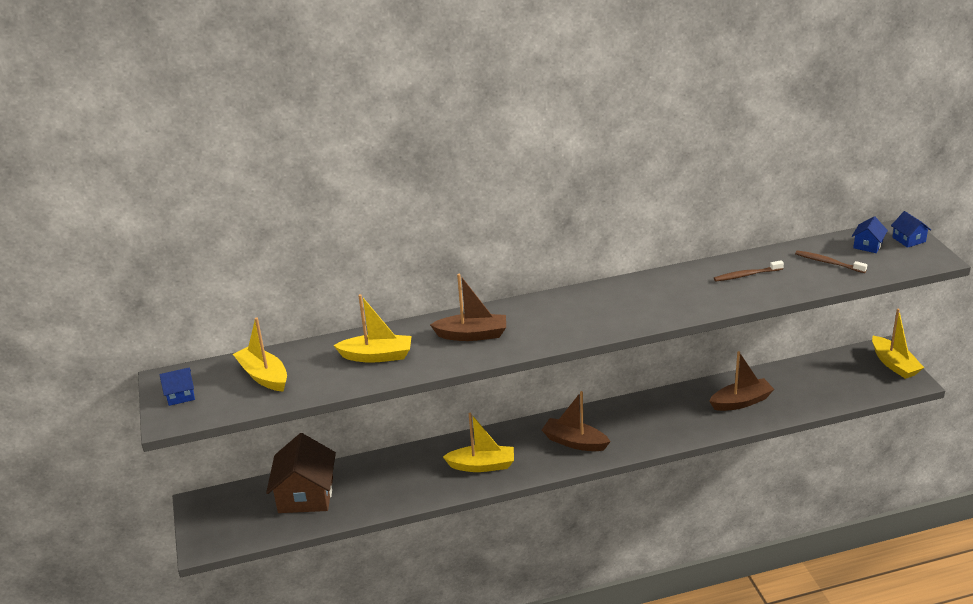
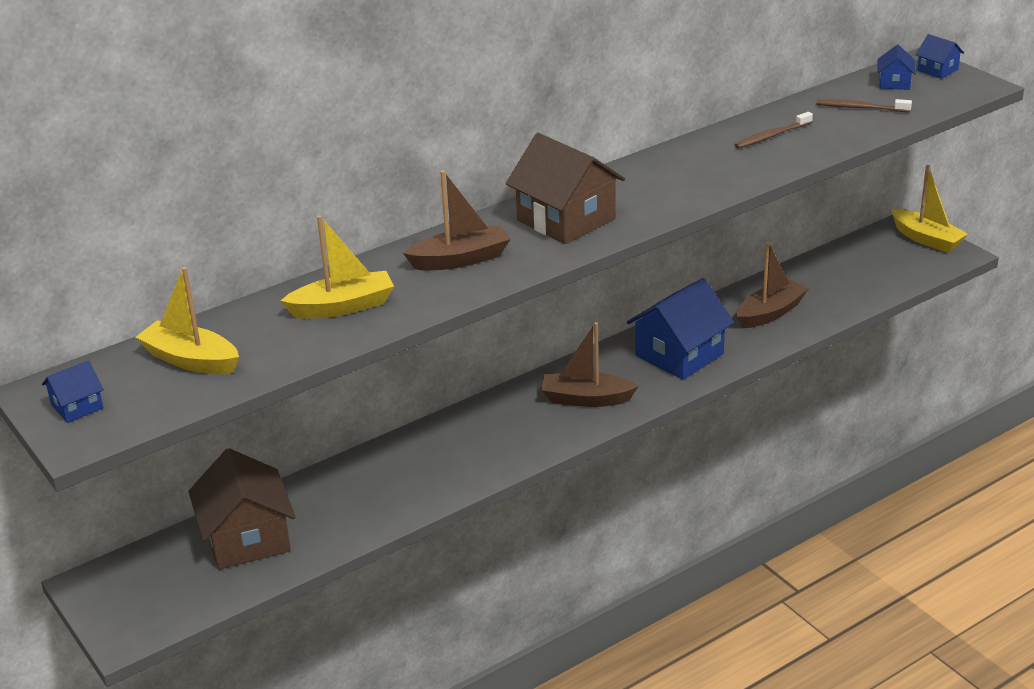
camera: 20 degrees left, 0 degrees up
(482, 465) = (478, 451): yellow boat -> none
(560, 317) = (566, 219): none -> brown house
(657, 421) = (679, 355): none -> blue house

